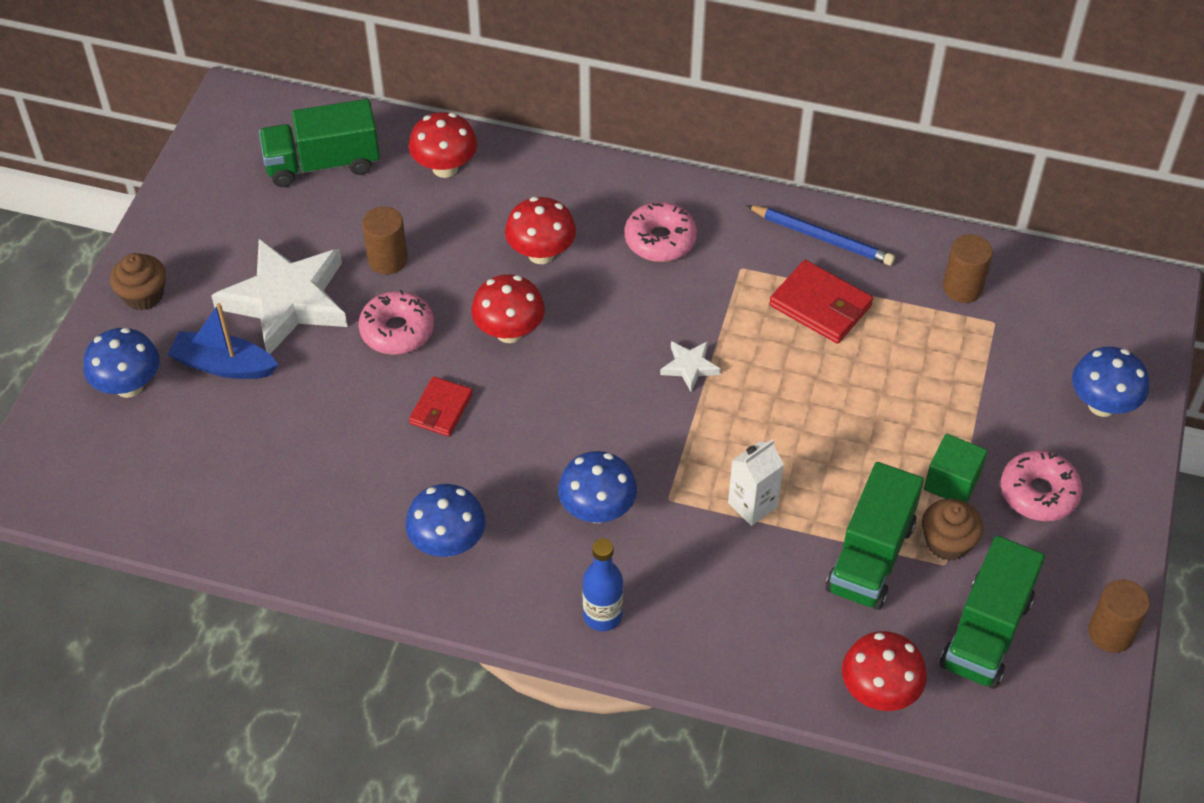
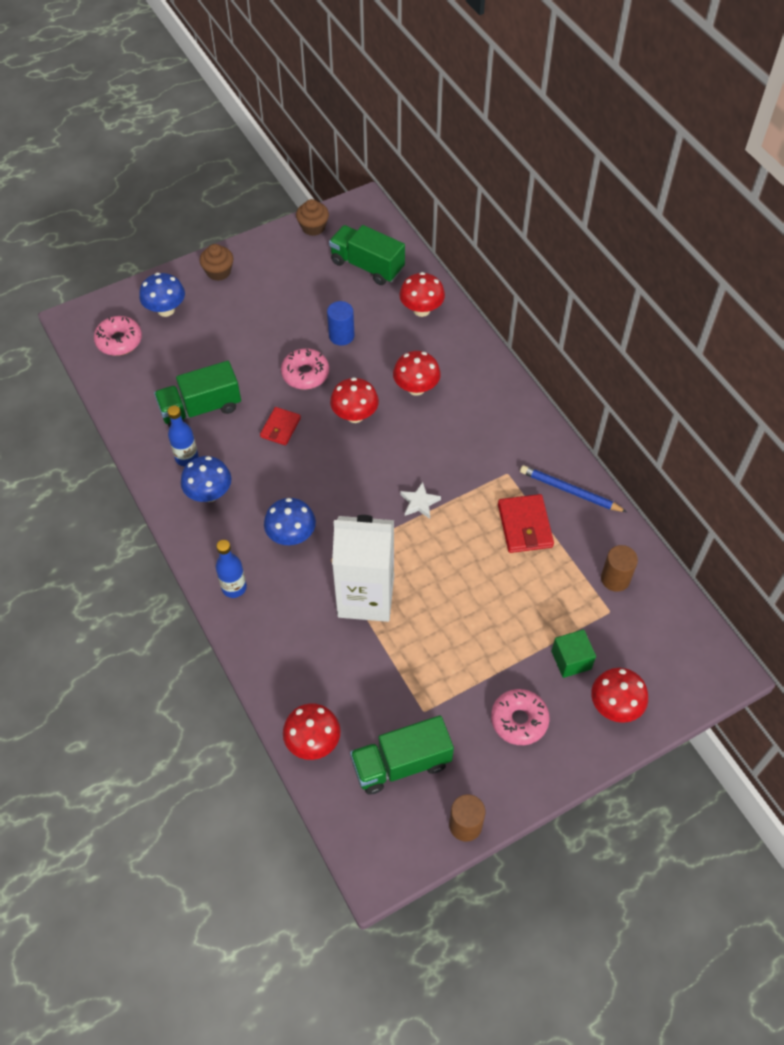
camera: 45 degrees right, 5 degrees up
(224, 365) = (214, 331): blue boat -> none
(286, 301) = (274, 321): white star -> none
(371, 527) = (187, 458): none -> blue bottle
(387, 260) = (341, 336): brown cylinder -> blue cylinder
(441, 409) = (280, 428): red wallet -> red wallet turned 45 degrees counterclockwise
(660, 240) = (483, 426): pink donut -> pink donut (119, 341)
(752, 505) = (366, 597): white carton -> white carton, size x2.14
(822, 238) = (570, 491): blue pencil -> blue pencil turned 135 degrees clockwise
(870, 557) = (391, 673): green truck -> green truck (201, 408)
(947, 542) = (439, 701): brown cupcake -> brown cupcake (313, 227)
(952, 482) = (480, 674): green cube -> green cube (571, 660)
(1102, 405) = (615, 706): blue mushroom -> red mushroom

